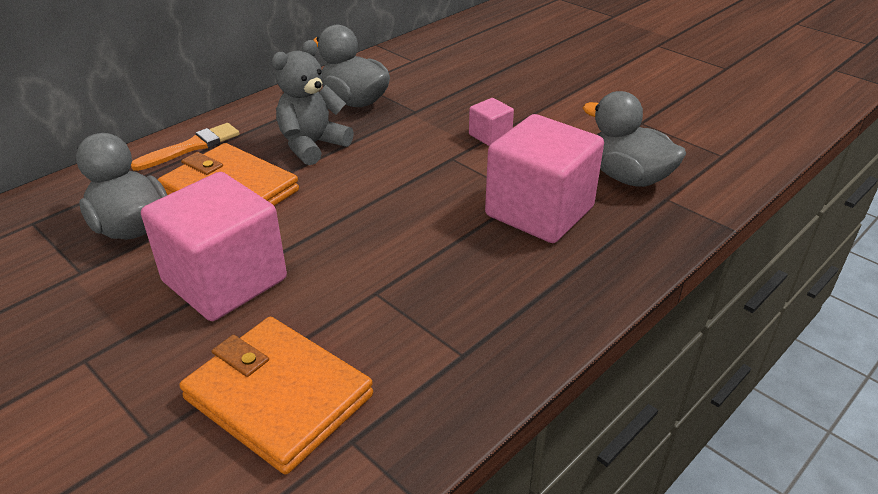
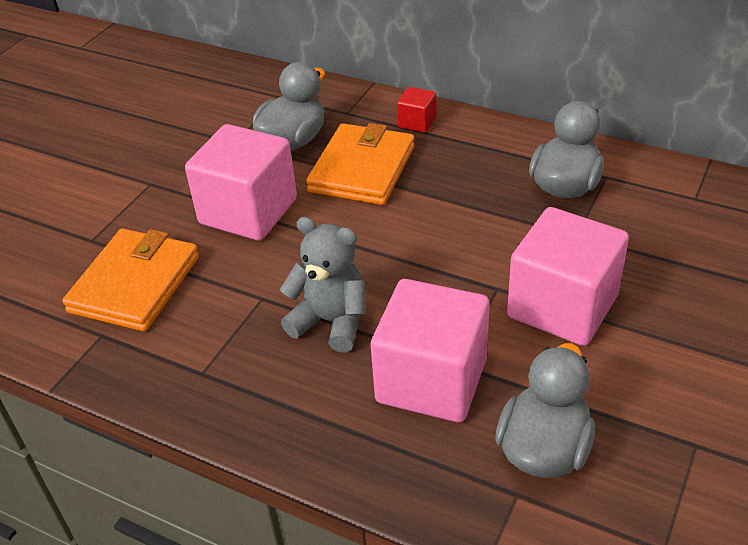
camera: 75 degrees right, 5 degrees up
(191, 147) = (417, 122): orange brush -> red cube
(312, 145) = (462, 187): grey teddy bear -> grey teddy bear (331, 322)
(490, 135) = (562, 306): pink cube -> pink cube, size x2.22

